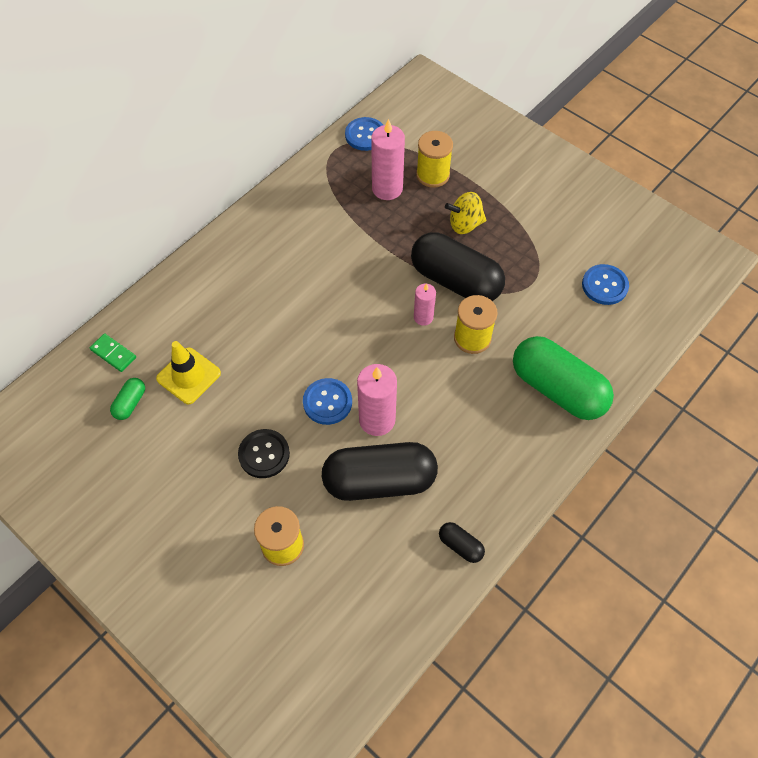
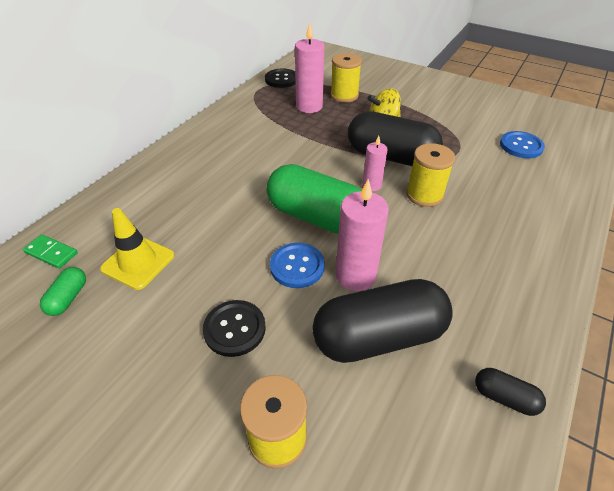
camera: 10 degrees left, 15 degrees down
(365, 135) = (281, 79): blue button -> black button
(557, 389) = (525, 224): green capsule -> green capsule (316, 217)

